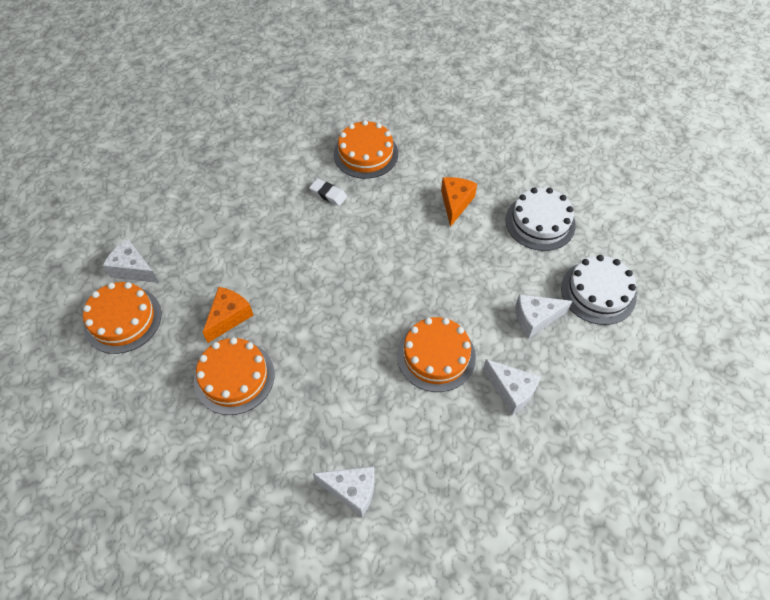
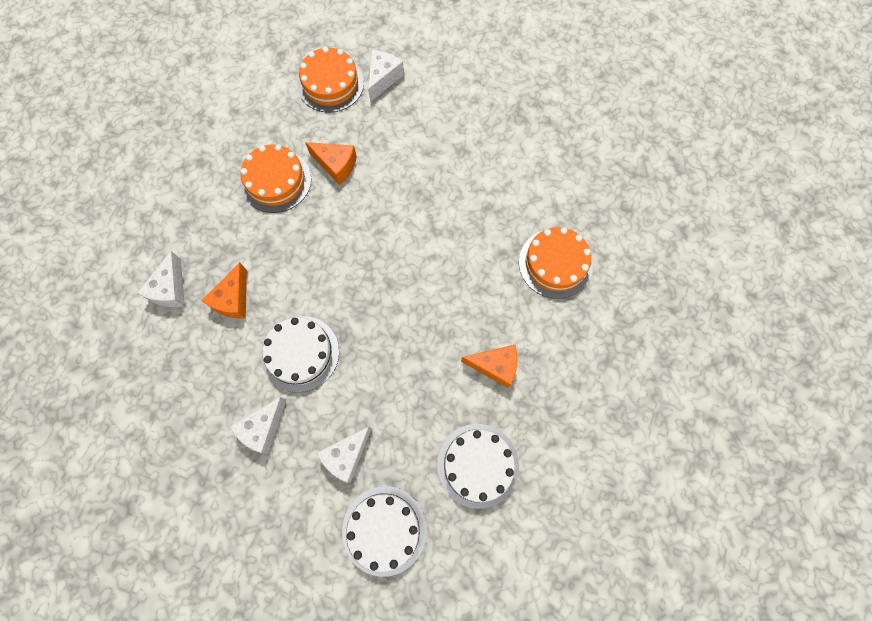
camera: 85 degrees right, 15 degrees up
(328, 194) = (491, 231): white eraser -> none
(371, 420) = (233, 299): none -> orange cheese
(436, 355) = (300, 353): orange cake -> white cake
(535, 318) = (346, 455): white cheese -> white cheese turned 120 degrees counterclockwise

